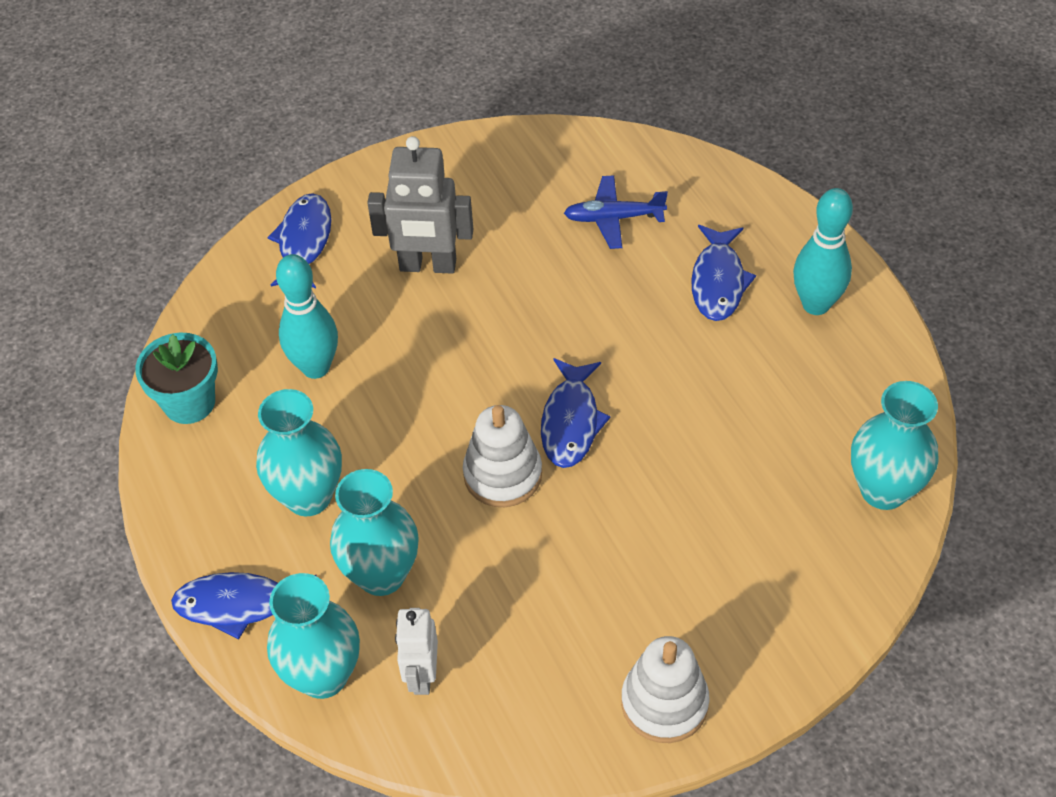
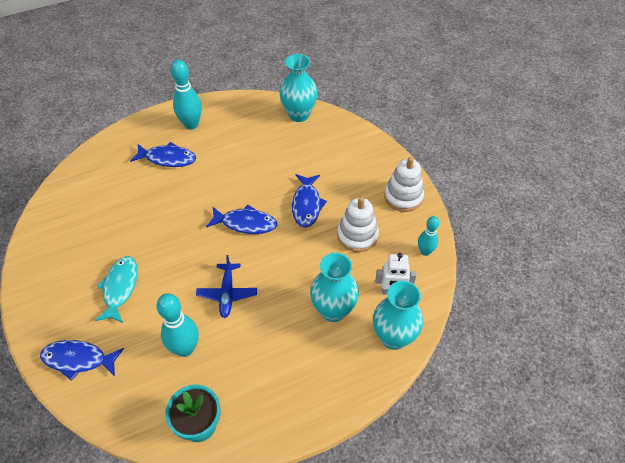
camera: 90 degrees left, 0 degrees up
(240, 605) = (350, 383): blue fish -> blue fish (307, 205)
(308, 496) = (279, 349): turquoise vase -> none
(428, 266) = (120, 288): grey robot -> turquoise fish
(502, 474) = (275, 254): white stacking toy -> white stacking toy (357, 235)
(518, 741) = (425, 251): none -> turquoise bowling pin
(613, 218) = (111, 198): blue plane -> blue plane (227, 294)

